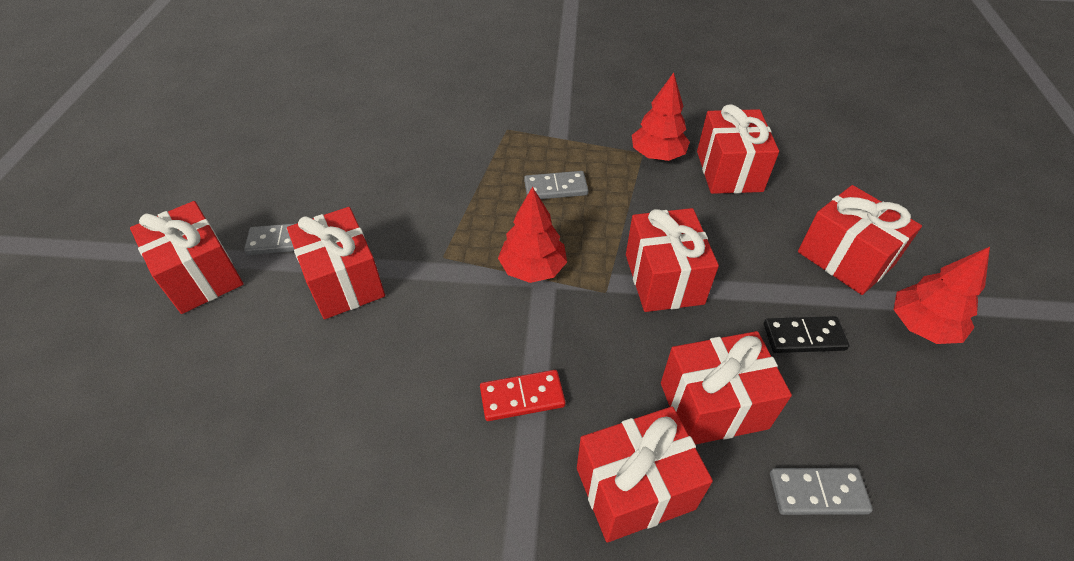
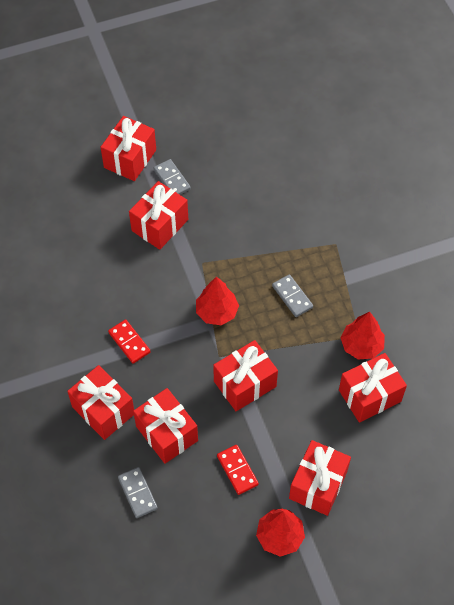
camera: 65 degrees right, 10 degrees up
(803, 337) = (237, 470): black domino -> red domino

